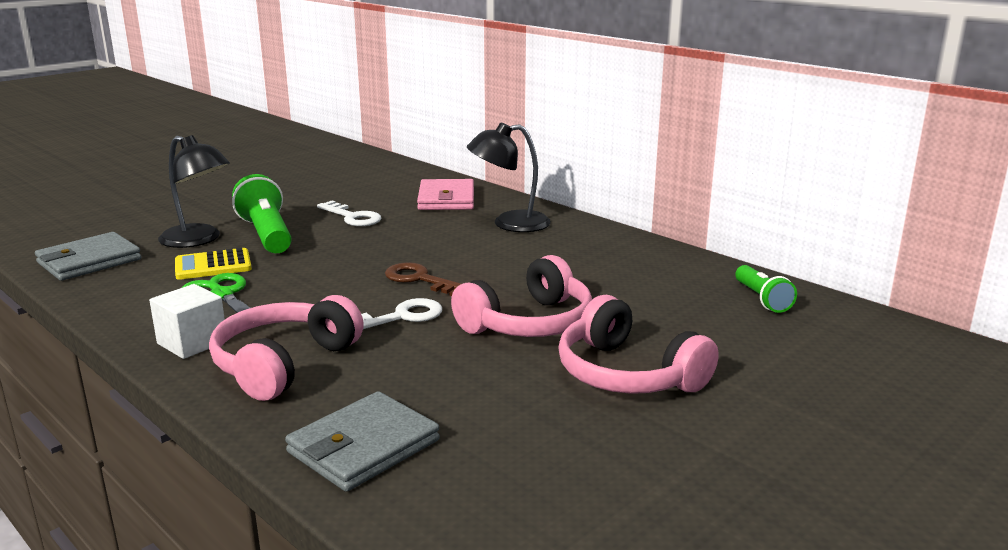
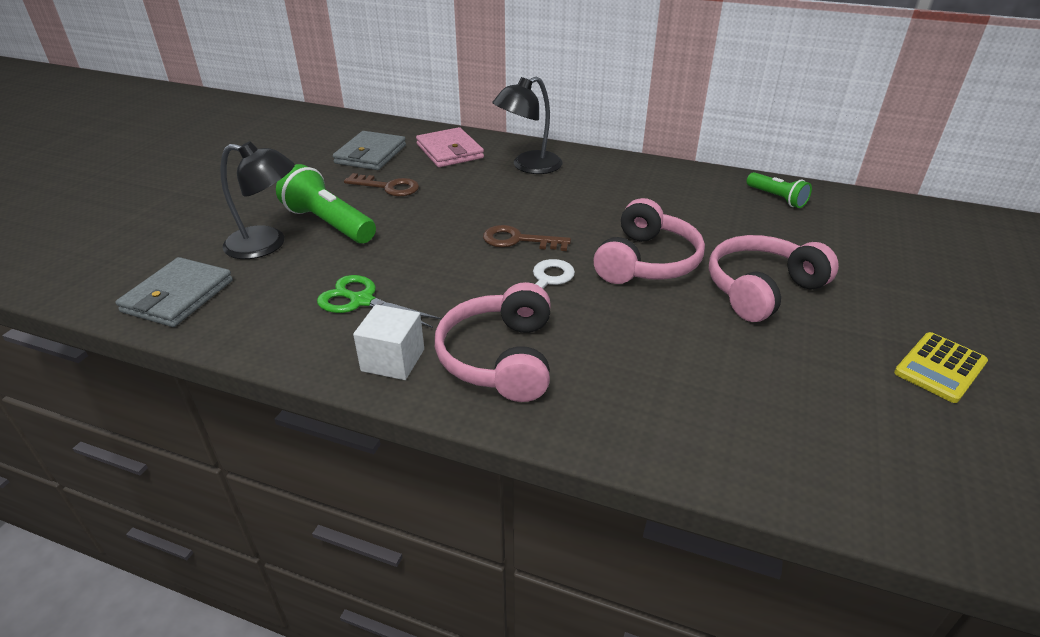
camera: 25 degrees left, 15 degrees up
(213, 265) = (315, 270): yellow calculator -> yellow calculator (940, 368)
(352, 217) = (388, 187): white key -> brown key
(363, 446) = (653, 417): grey wallet -> grey wallet (370, 154)
(627, 374) = (761, 289): pink headphones -> pink headphones turned 120 degrees clockwise

